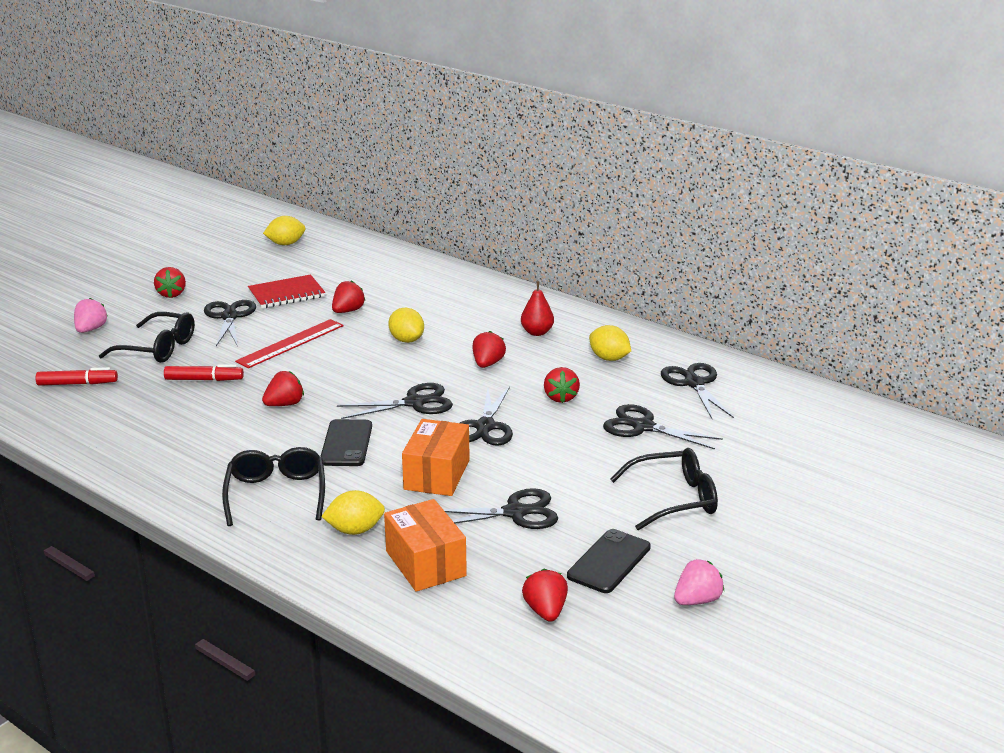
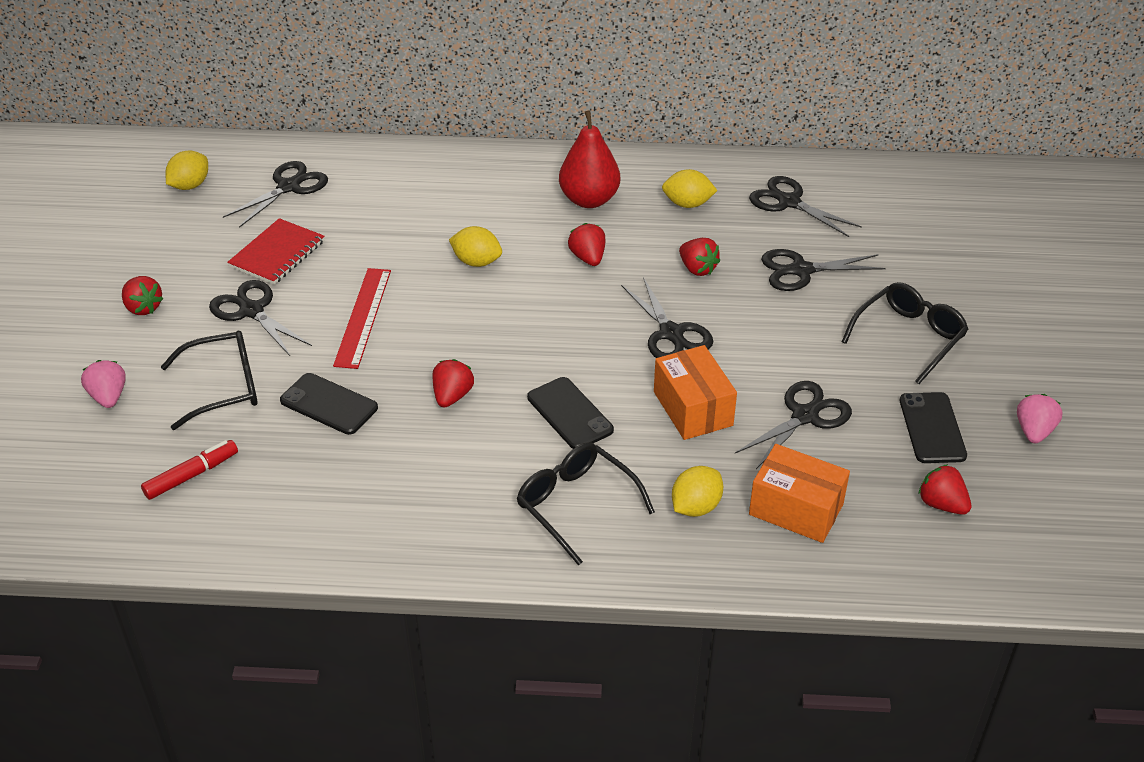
camera: 35 degrees left, 15 degrees up
(204, 379) = (329, 404): red marker -> black phone
(348, 311) = (372, 249): red strawberry -> none
(415, 403) = (575, 335): black scissors -> black scissors (289, 187)
(537, 332) = (589, 200): red pear -> red pear, size x1.64

